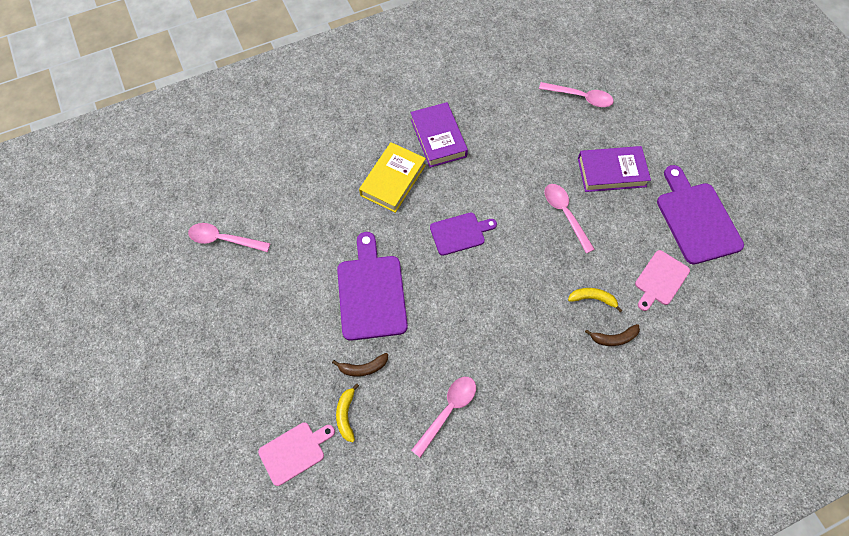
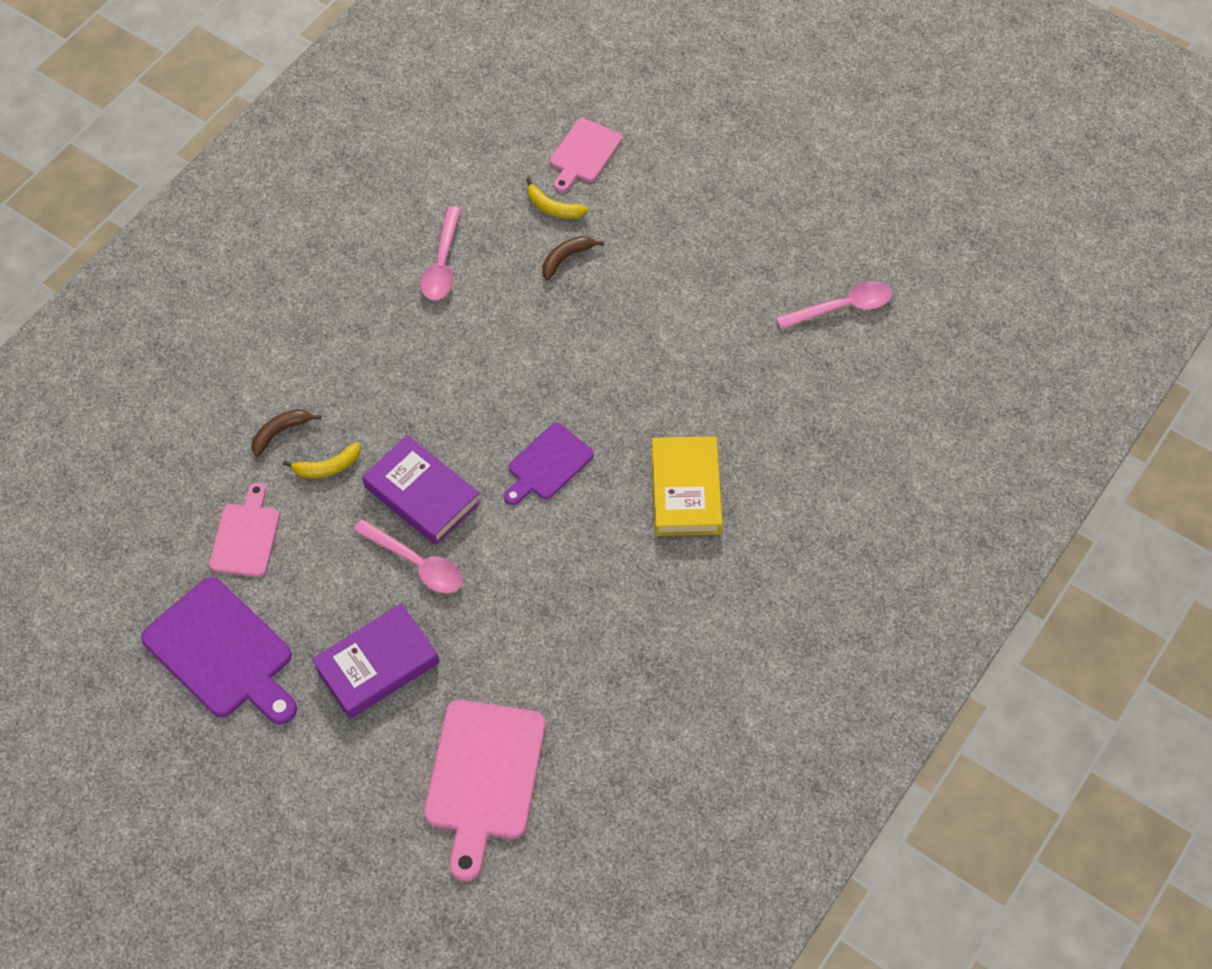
camera: 150 degrees right, 5 degrees down
(346, 415) = (553, 208): yellow banana -> yellow banana turned 150 degrees clockwise
(371, 292) = (613, 338): purple cutting board -> none
(438, 138) = (664, 587): purple book -> purple book (422, 494)
(580, 97) = (483, 777): pink spoon -> pink cutting board

